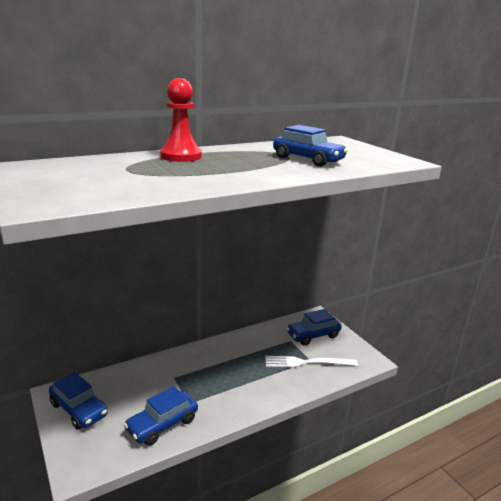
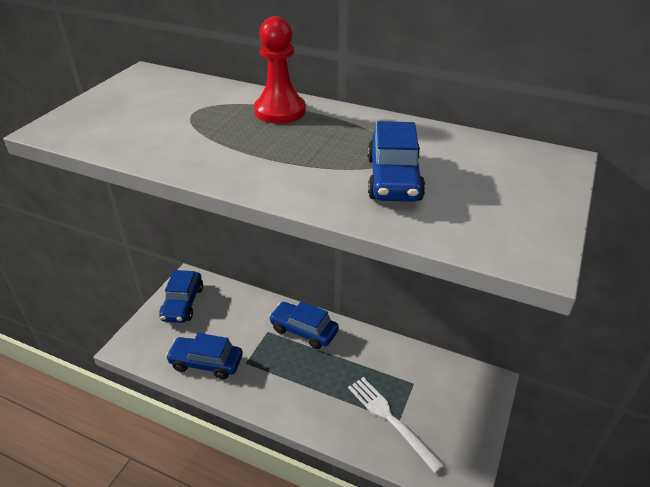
camera: 55 degrees right, 15 degrees up
(313, 335) = (447, 399): blue car -> blue car (303, 330)

